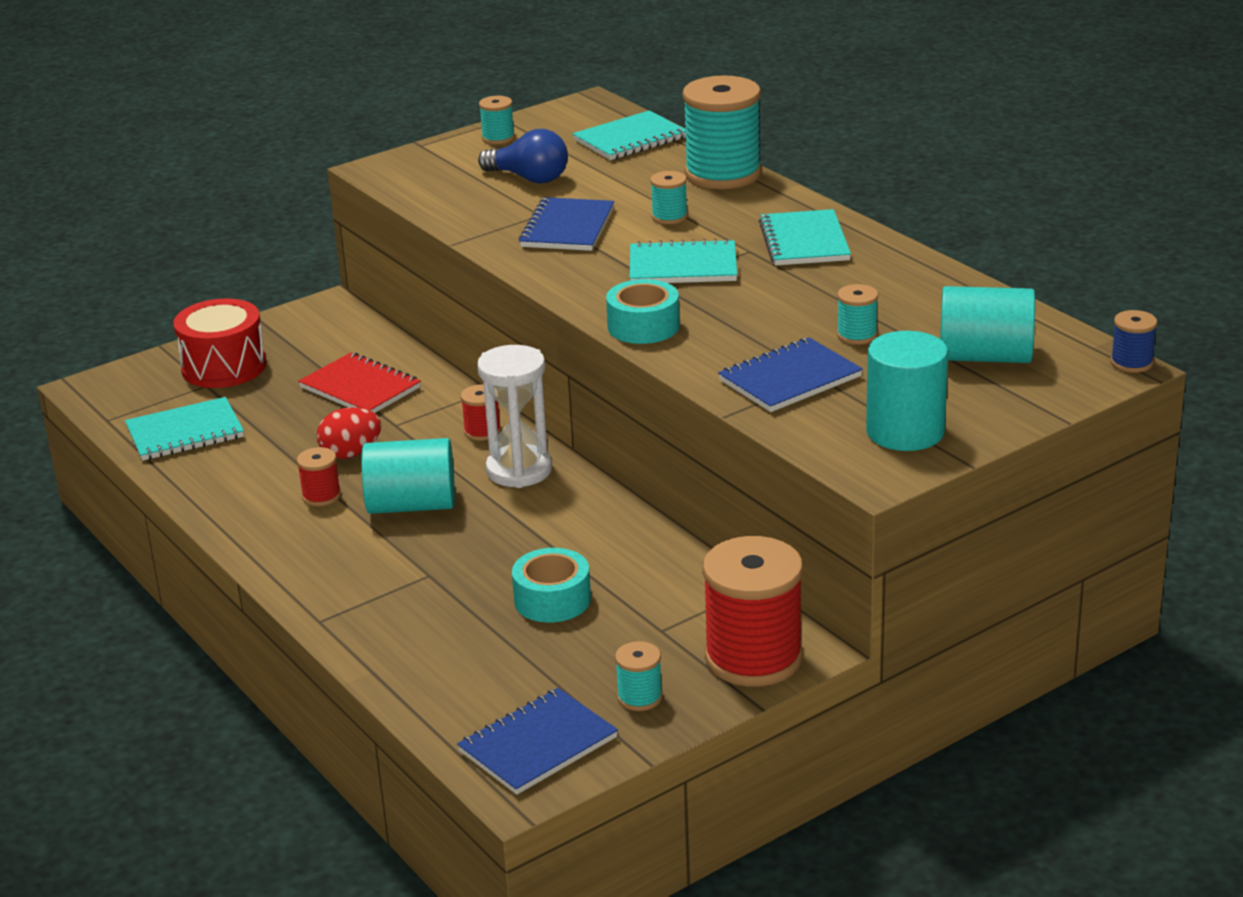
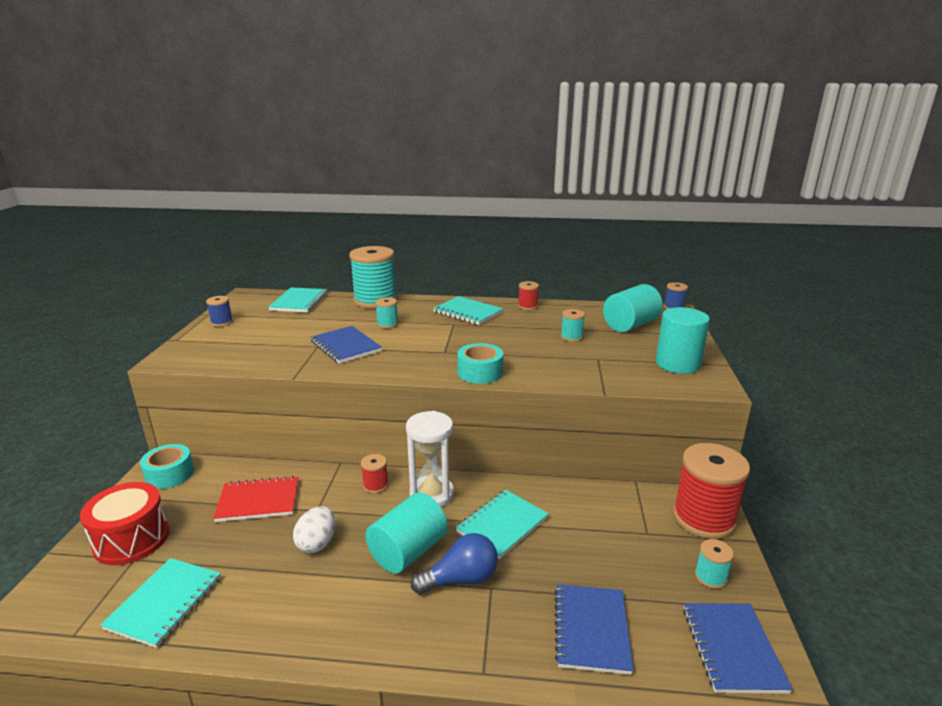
camera: 50 degrees left, 5 degrees down
(321, 496) = (341, 583): red spool -> red spool (527, 306)
(351, 453) = (317, 543): red egg -> white egg
(498, 138) = (222, 322): turquoise spool -> blue spool
(529, 178) = (277, 333): blue light bulb -> blue light bulb (461, 579)
(552, 600) = (575, 554): turquoise tape -> turquoise tape (169, 474)
(683, 266) = (439, 341): turquoise notebook -> turquoise notebook (502, 525)
(790, 379) = (590, 365): blue notebook -> blue notebook (591, 629)

